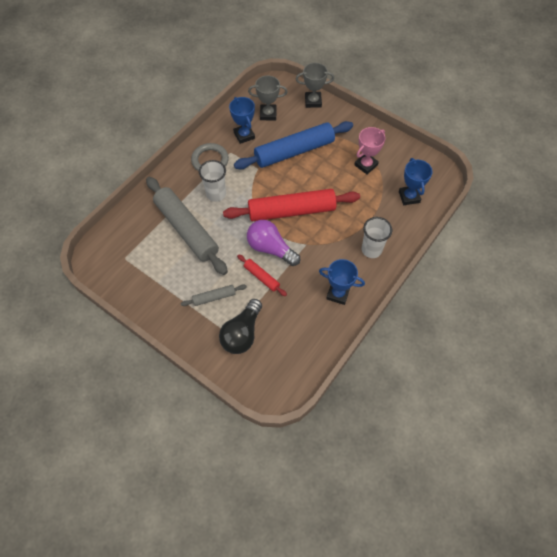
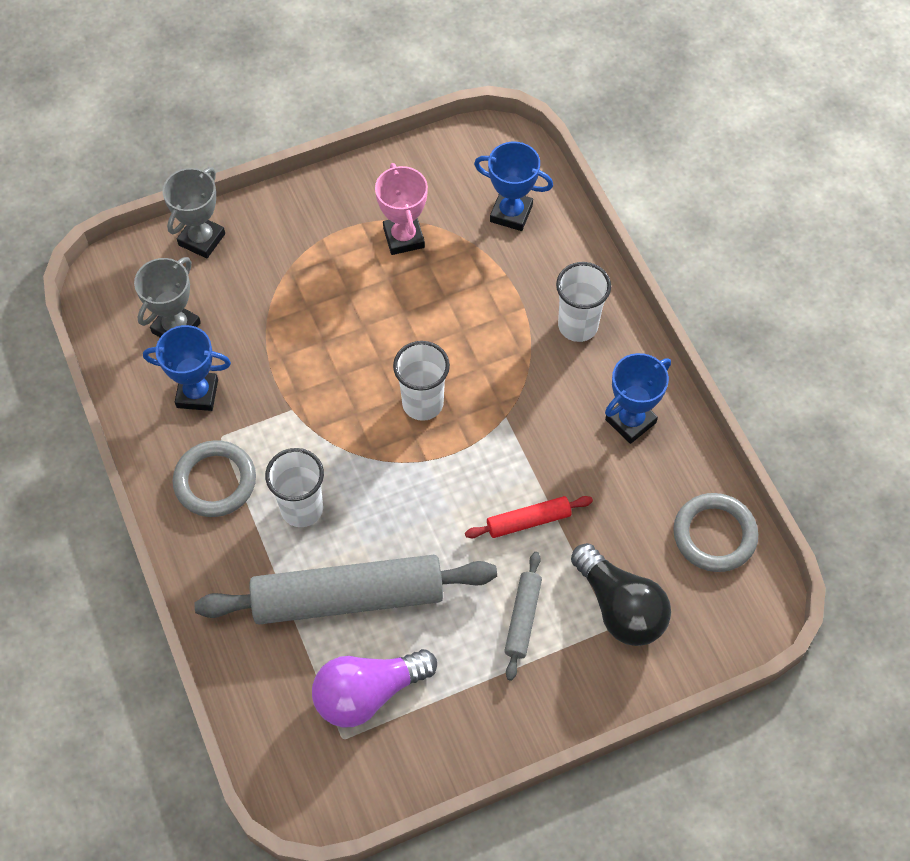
camera: 60 degrees left, 0 degrees up
(270, 248) = (479, 477): purple light bulb -> purple light bulb (368, 693)
(291, 211) = (422, 403): red rolling pin -> white cup
(294, 151) = (295, 330): blue rolling pin -> none
(303, 356) = (714, 535): none -> grey ring

